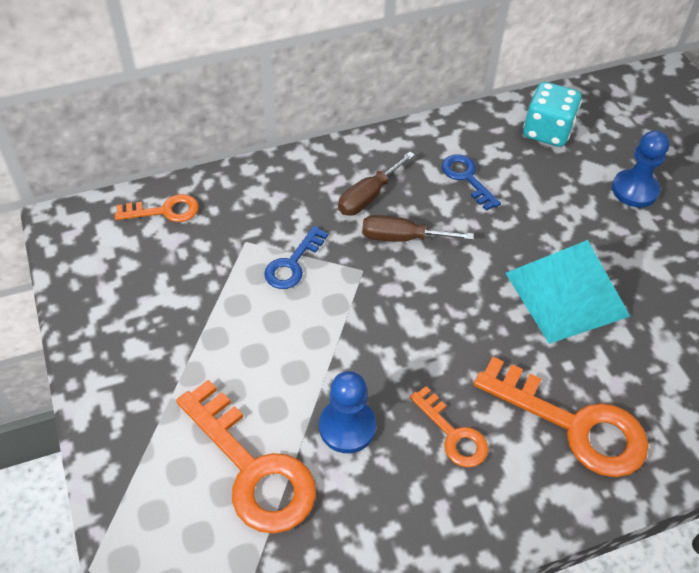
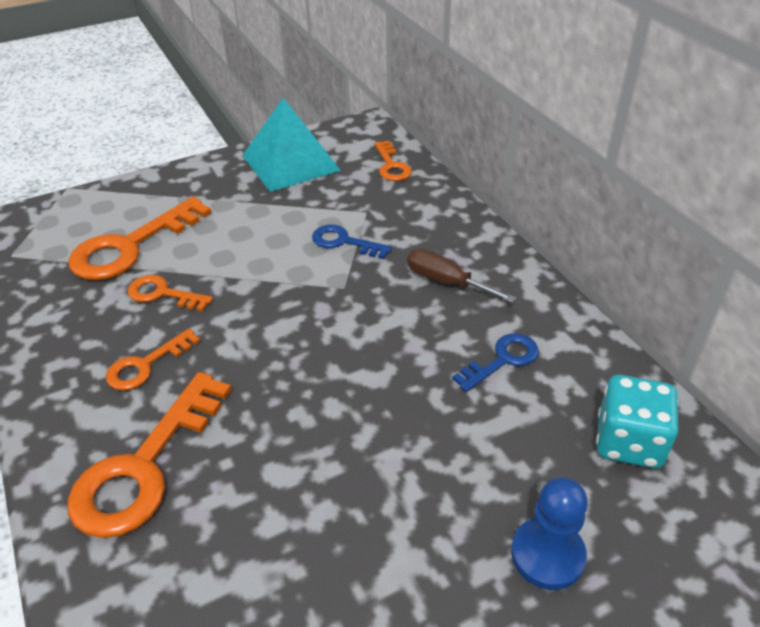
camera: 85 degrees right, 10 degrees down
(347, 427) = (162, 294): blue pawn -> orange key
(402, 238) = (393, 311): brown screwdriver -> none
(567, 294) = (332, 462): turquoise pyramid -> turquoise pyramid (290, 163)

